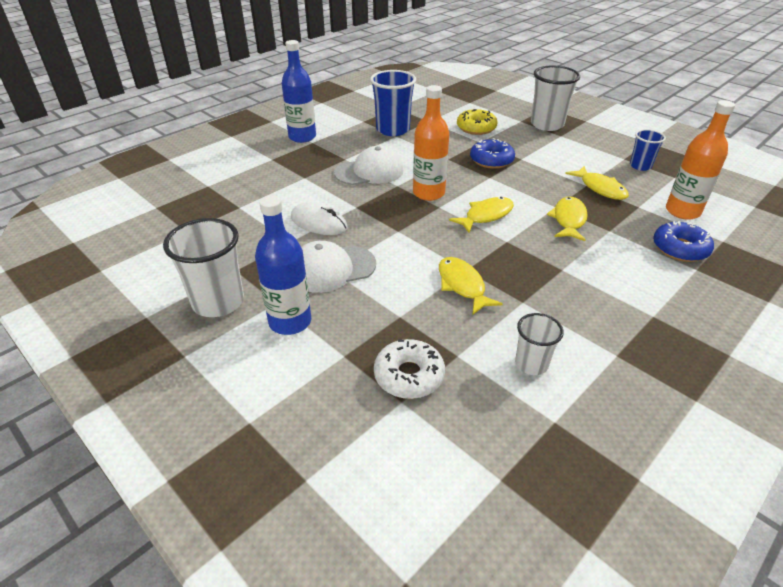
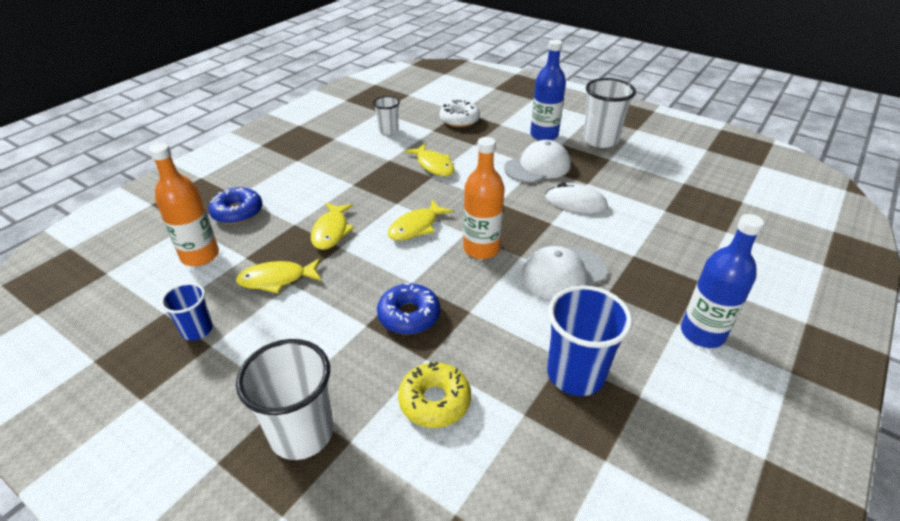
camera: 170 degrees right, 0 degrees up
(600, 188) = (277, 279): yellow fish -> yellow fish turned 60 degrees counterclockwise

